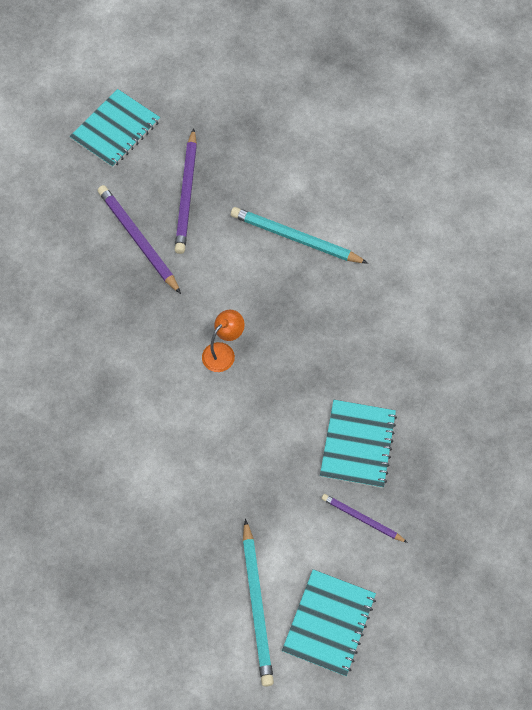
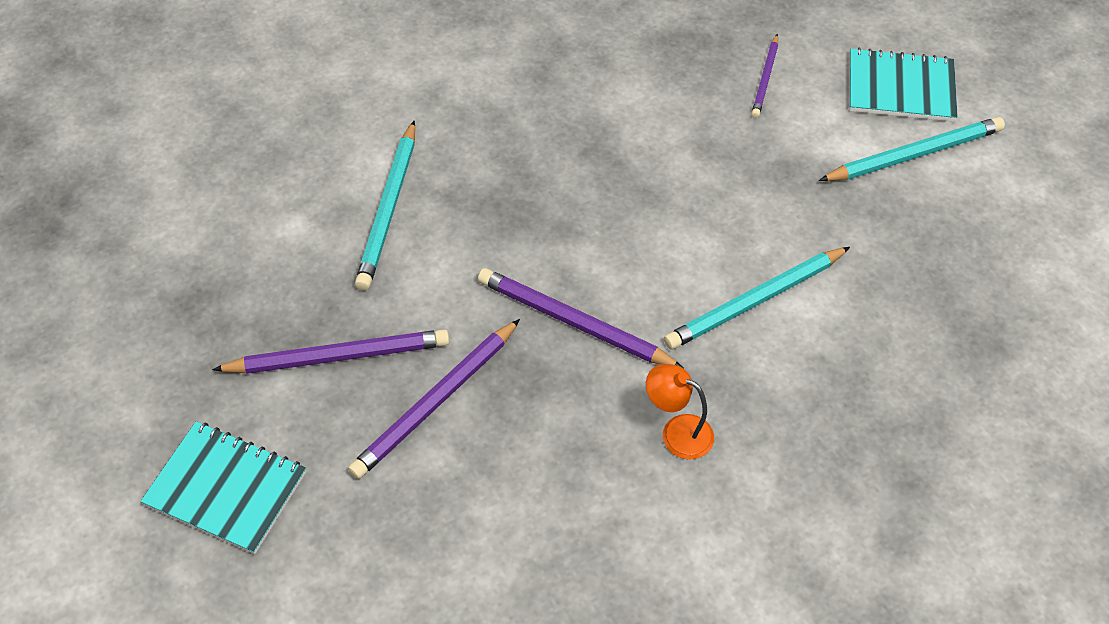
camera: 105 degrees left, 10 degrees down
(156, 444) = (755, 301): none -> turquoise pencil
(172, 328) = (574, 322): none -> purple pencil
(223, 352) = (593, 255): orange lamp -> orange lamp (677, 432)
(357, 445) = (673, 96): turquoise notebook -> none

